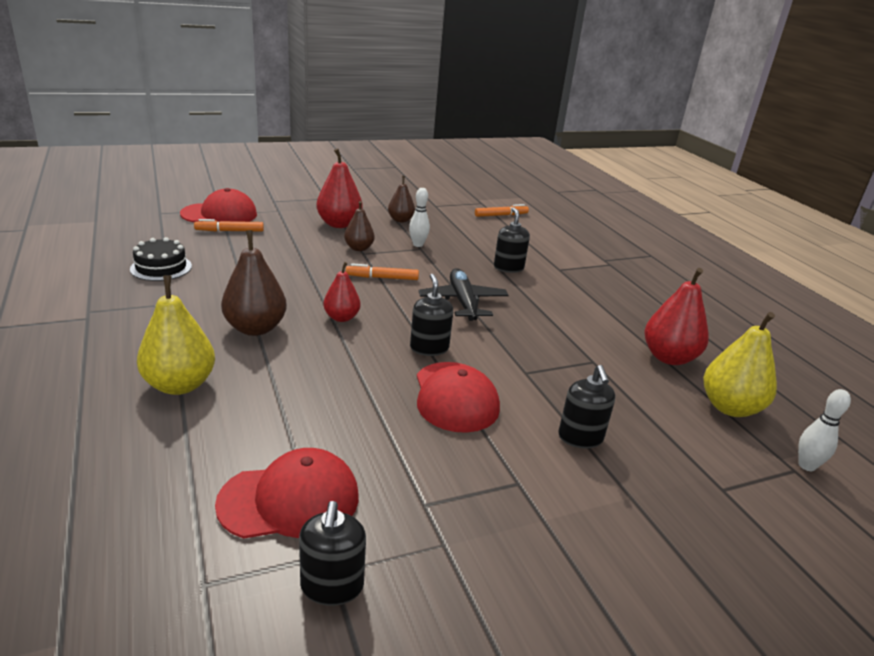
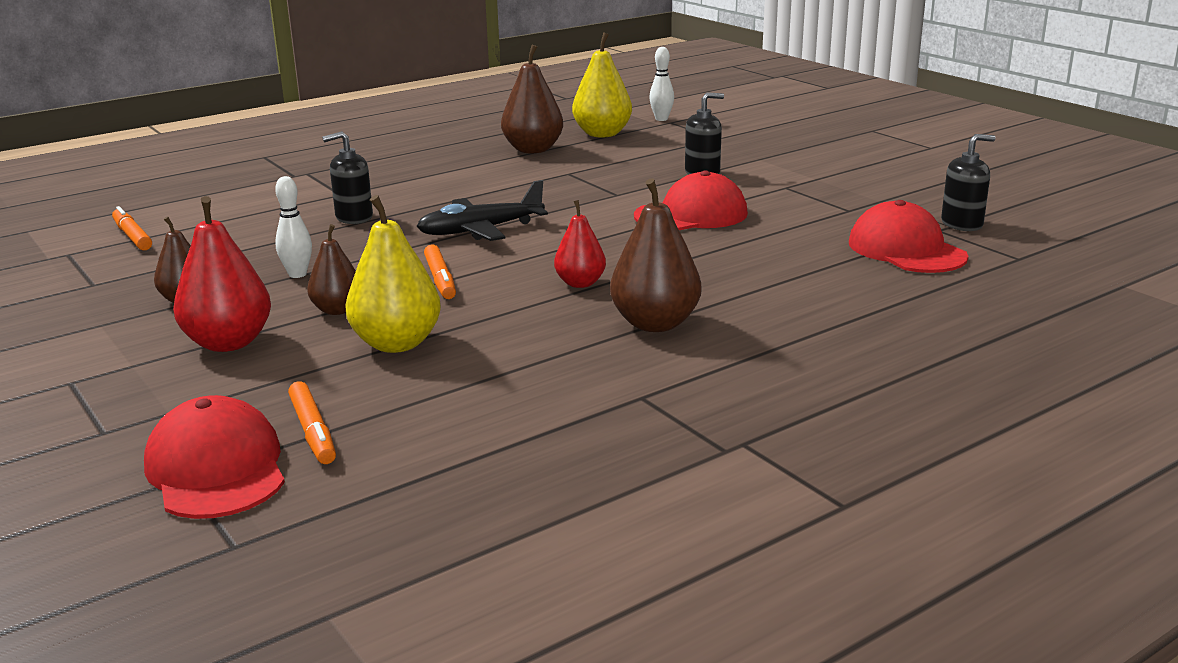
camera: 100 degrees left, 5 degrees down
(161, 267) = (526, 444): black cake -> none
(180, 385) = (818, 332): yellow pear -> yellow pear (396, 343)
(429, 348) = (610, 234): black soap dispenser -> none
(668, 357) = (533, 150): red pear -> brown pear

